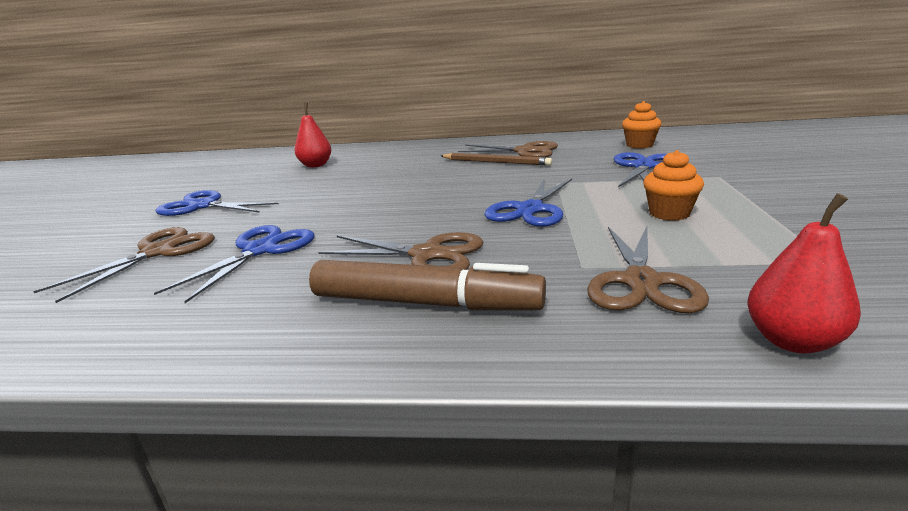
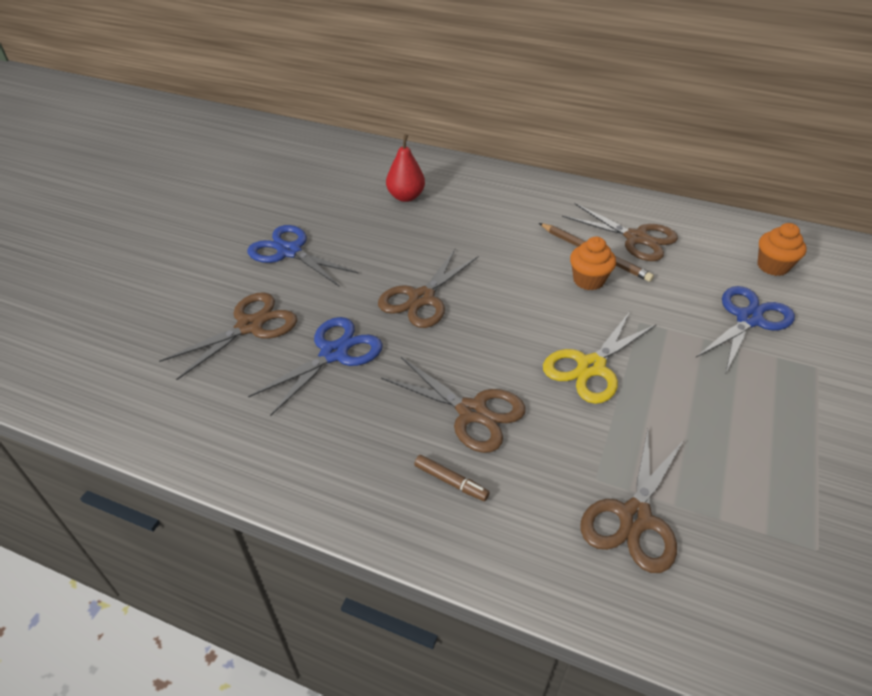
camera: 15 degrees right, 20 degrees up
(348, 206) = (422, 298): none -> brown scissors
(425, 303) = (451, 482): brown marker -> brown marker, size x0.42
(530, 209) = (591, 367): blue scissors -> yellow scissors
(669, 213) = (721, 421): orange cupcake -> orange cupcake (588, 280)
(792, 341) = (708, 630): red pear -> none

